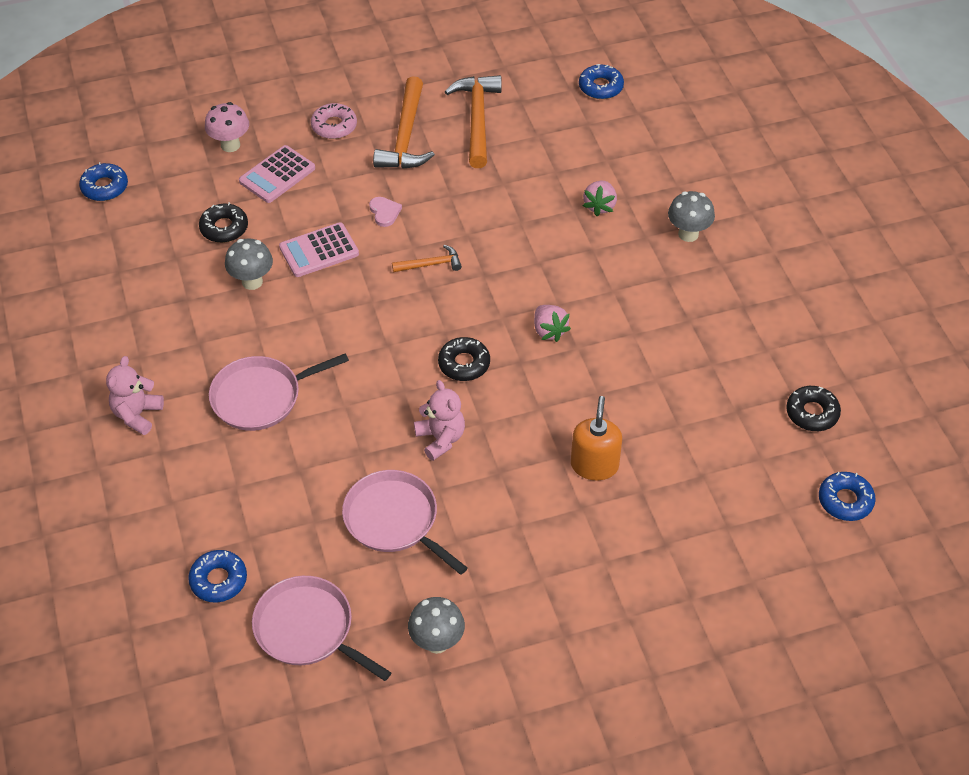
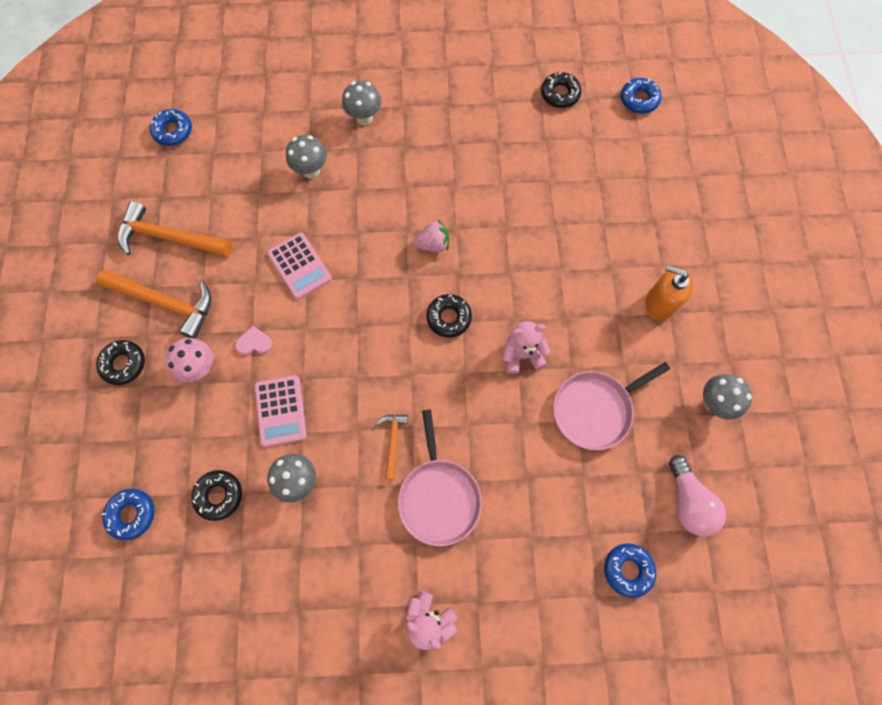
camera: 75 degrees left, 20 degrees up
(104, 187) = (113, 614): blue donut -> blue donut (132, 514)
(230, 145) = (107, 470): pink mushroom -> pink mushroom (200, 368)
(277, 175) = (168, 431): pink calculator -> pink calculator (300, 266)
(308, 629) = (688, 501): pink pan -> pink light bulb
(334, 126) = (124, 364): pink donut -> black donut
(430, 264) = (330, 318): orange hammer -> orange hammer (393, 442)
(594, 465) = (574, 248): orange soap dispenser -> orange soap dispenser (660, 303)
(600, 206) = (311, 171): pink strawberry -> grey mushroom

